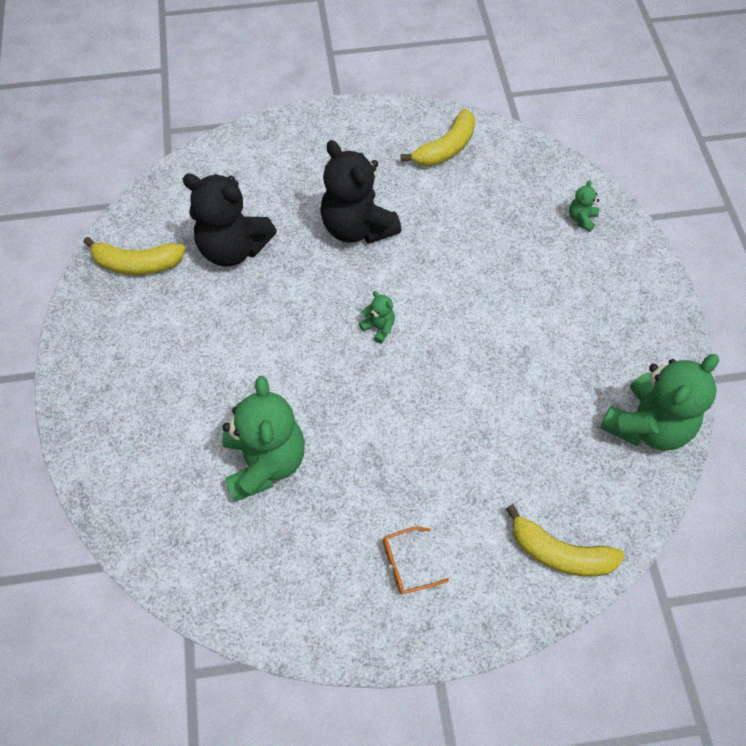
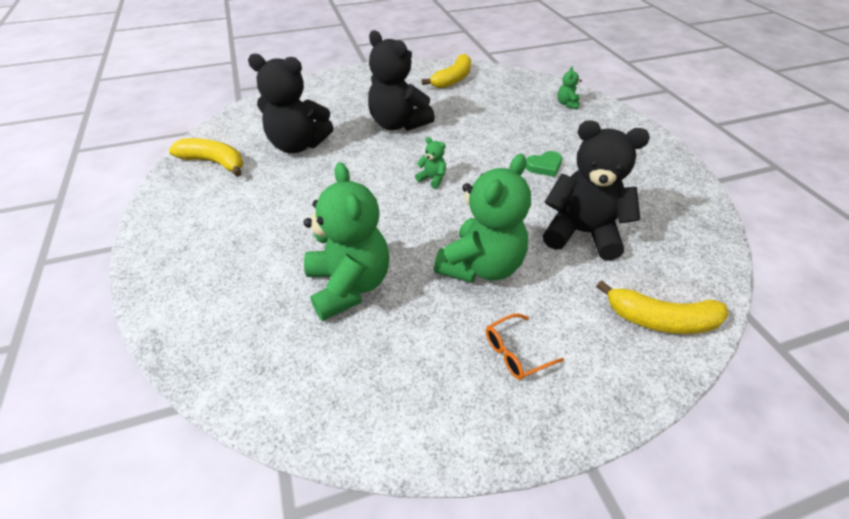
camera: 10 degrees left, 15 degrees down
(137, 264) = (214, 162): yellow banana -> yellow banana turned 150 degrees counterclockwise
(514, 327) = (544, 166): none -> green heart
(522, 433) = (581, 233): none -> black teddy bear
(647, 425) = (684, 214): green teddy bear -> green teddy bear (481, 266)

